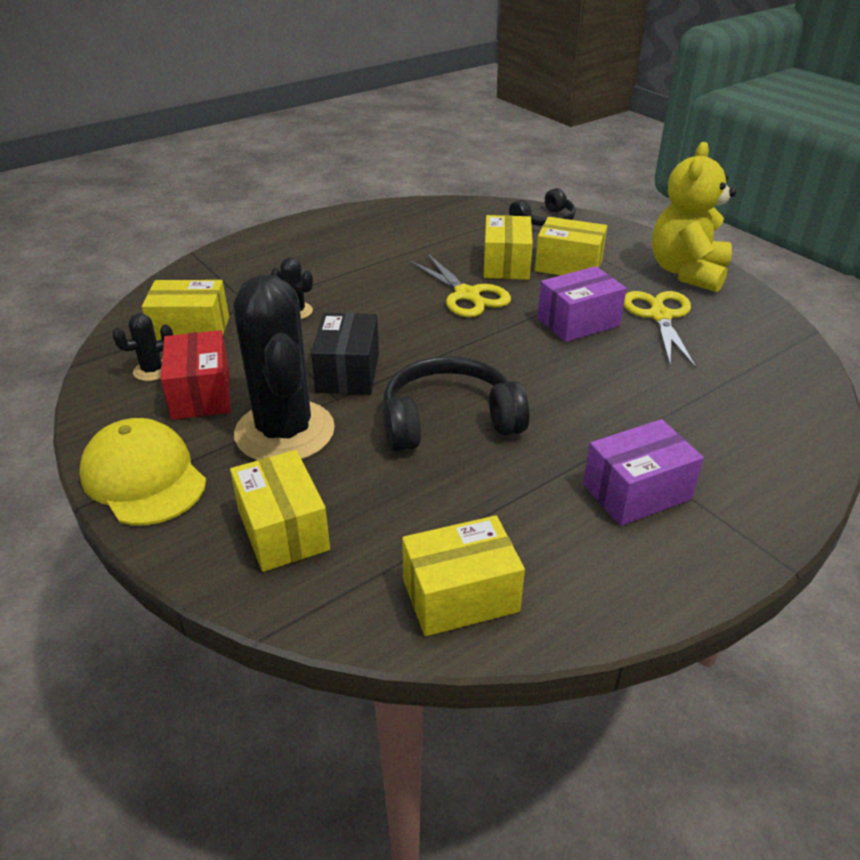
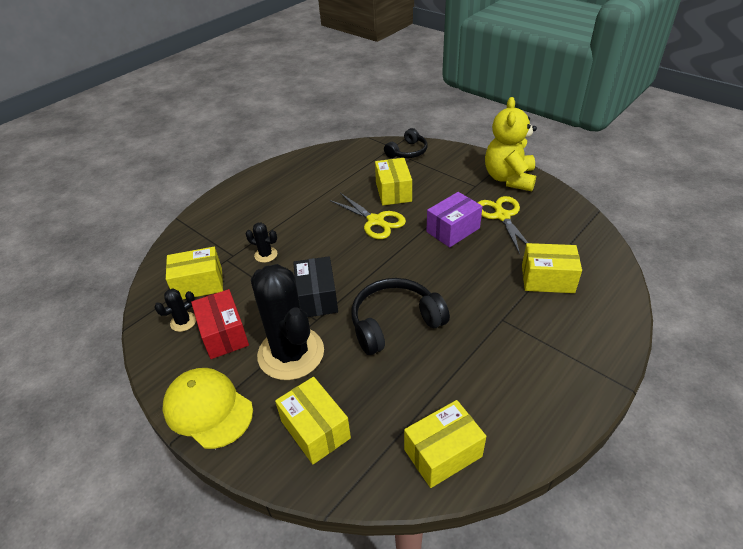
camera: 10 degrees left, 5 degrees up
(568, 266) = (433, 186): yellow box -> yellow box (547, 279)
(636, 492) = (526, 353): purple box -> none

